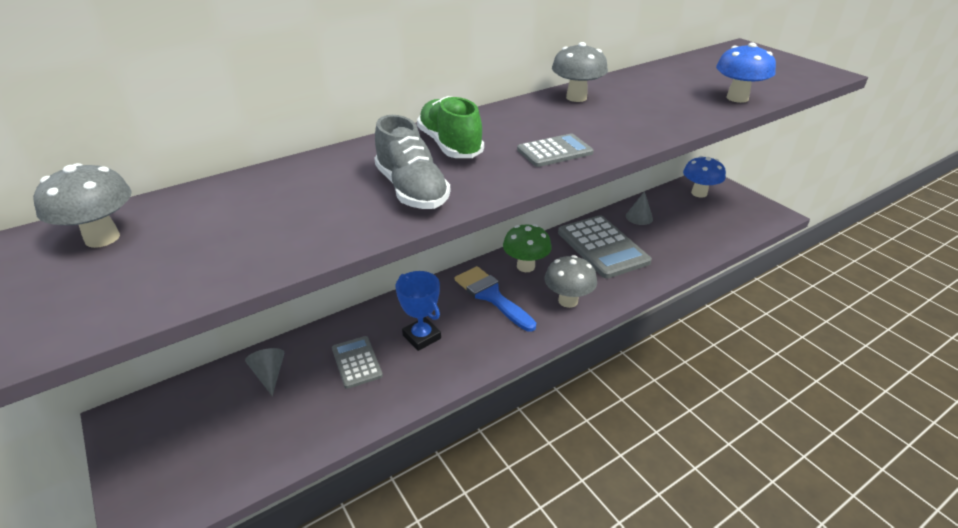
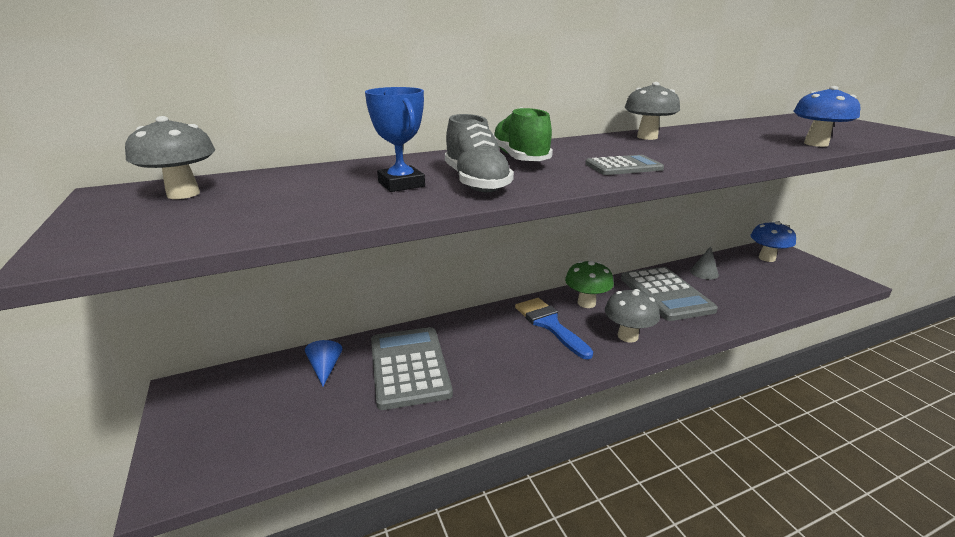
camera: 10 degrees right, 10 degrees down
(269, 374) = (325, 368): grey cone -> blue cone
(357, 362) = (409, 367): grey calculator -> grey calculator, size x1.86
(421, 337) = (476, 352): blue trophy -> blue trophy (401, 184)

